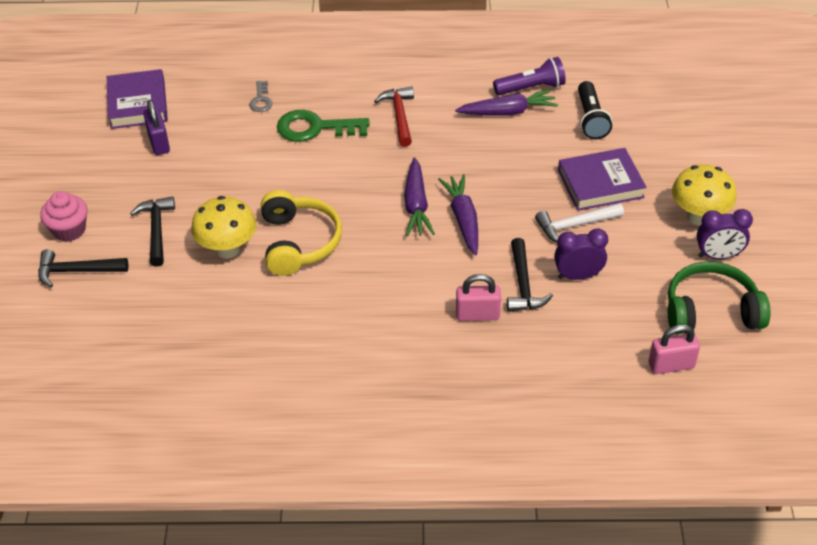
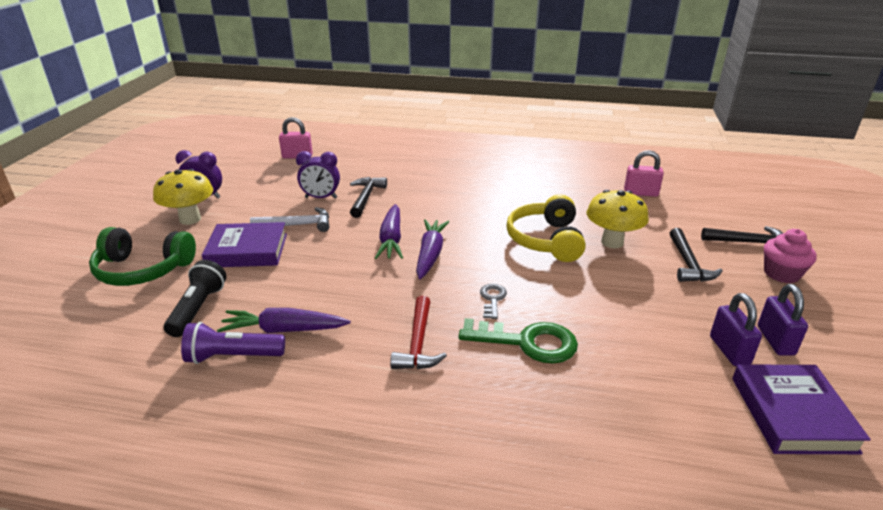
camera: 170 degrees left, 15 degrees down
(118, 156) = (775, 341): none -> purple padlock
(261, 100) = (604, 393): grey key -> grey key (492, 299)
(477, 315) = (409, 187): pink padlock -> pink padlock (640, 193)
(711, 311) = (245, 173): green headphones -> green headphones (143, 270)

